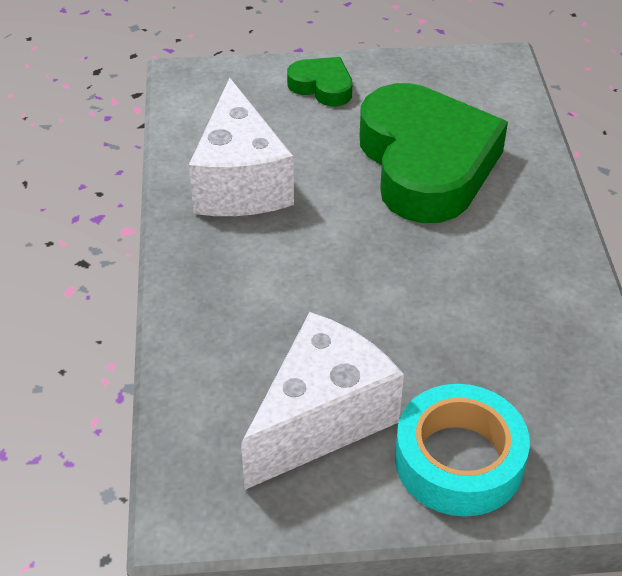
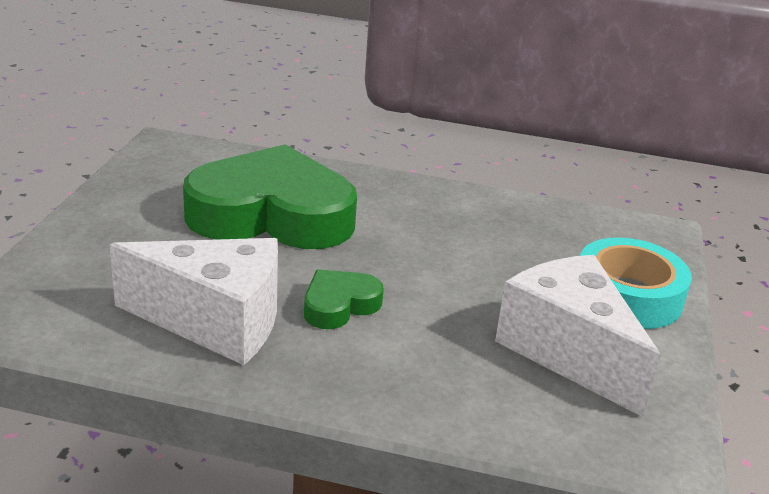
camera: 75 degrees left, 15 degrees down
(322, 86) = (104, 236): green heart -> green heart (339, 305)

